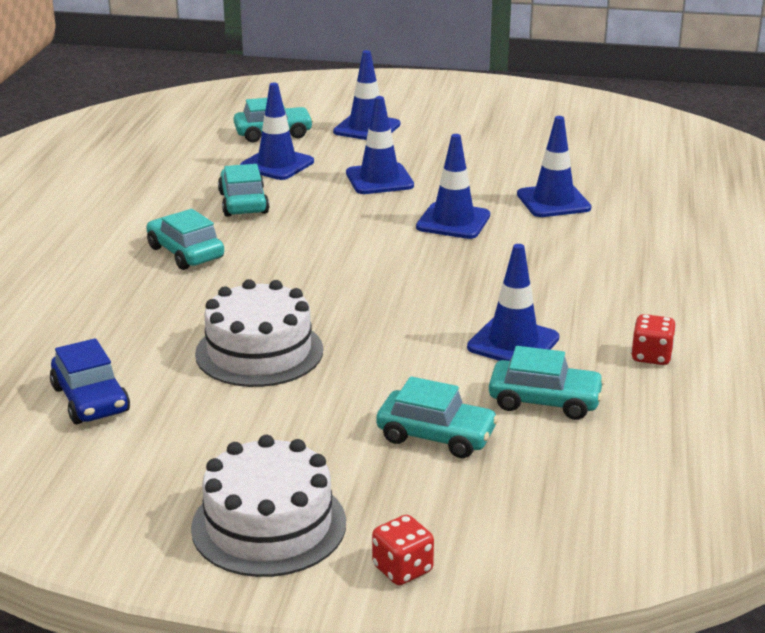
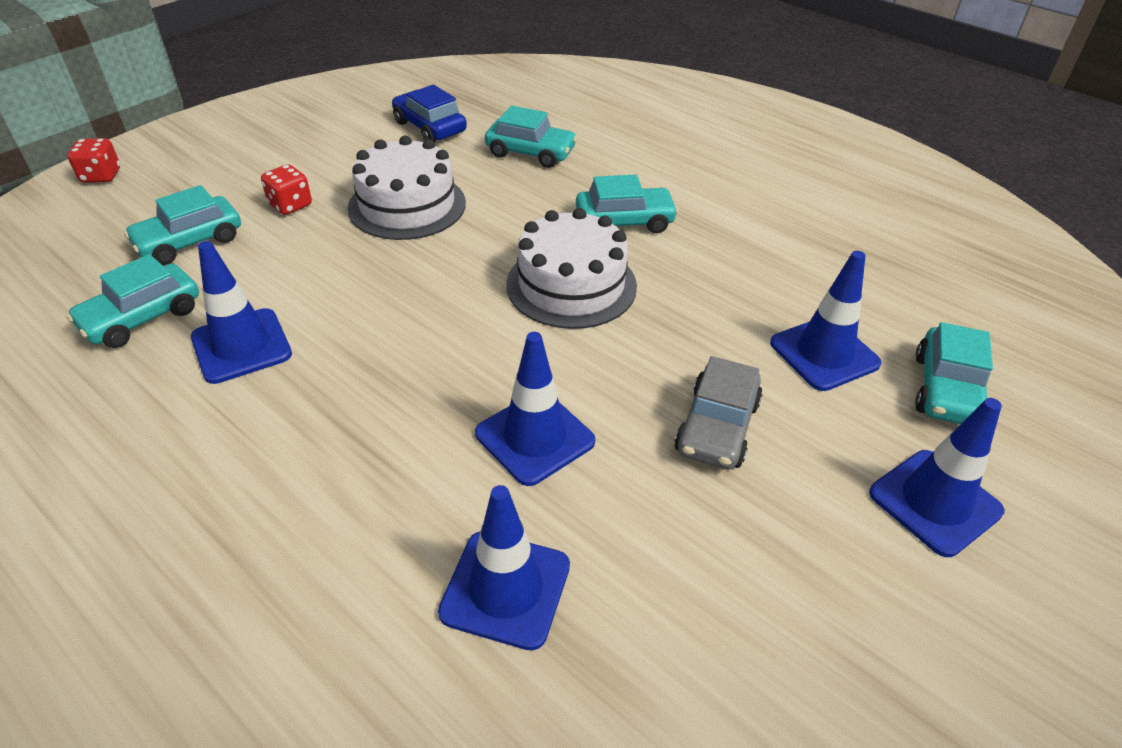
camera: 120 degrees right, 15 degrees up
(90, 400) = (430, 127): blue car -> blue car turned 45 degrees clockwise
(243, 203) = (718, 290): turquoise car -> turquoise car (530, 152)
(269, 525) = (211, 148): white cake -> white cake (571, 285)
(379, 179) = (717, 427): blue traffic cone -> grey car
(651, 356) = (90, 432): red dice -> red dice (290, 205)

